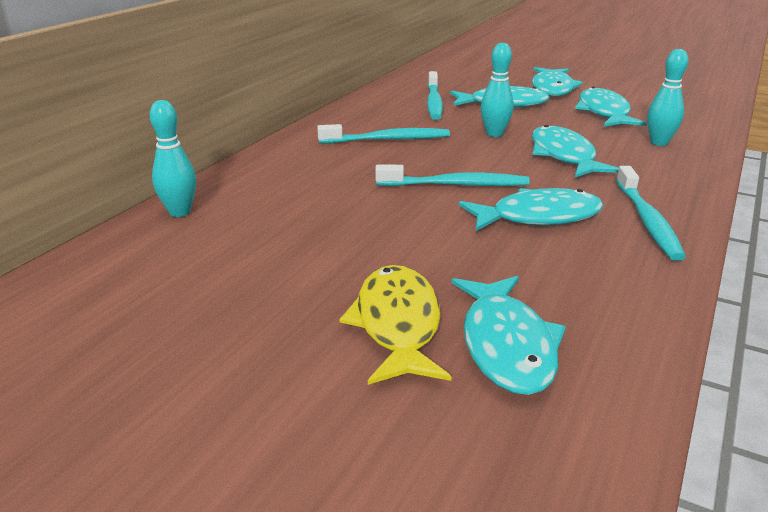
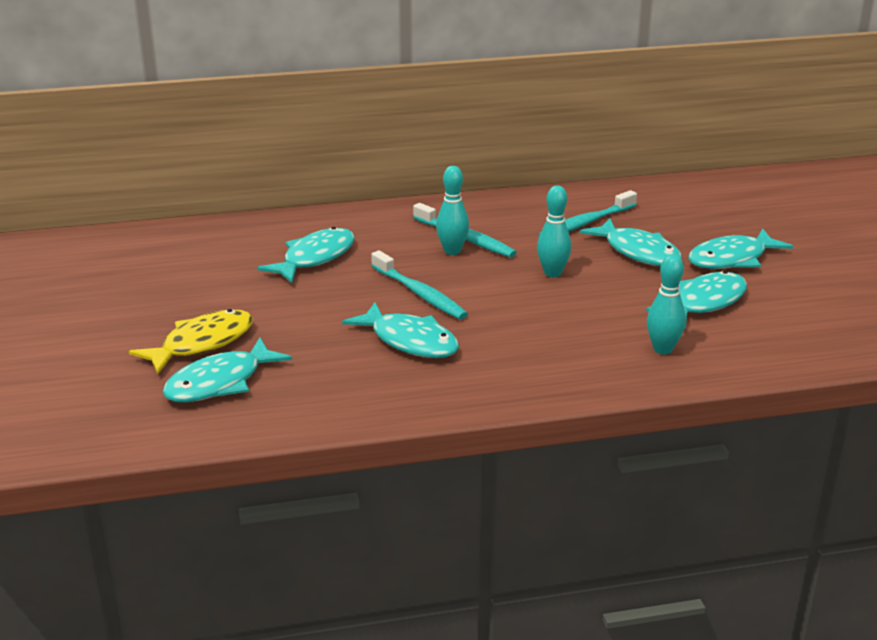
camera: 50 degrees right, 0 degrees up
(180, 212) = (243, 227): turquoise bowling pin -> turquoise bowling pin (452, 251)
(563, 156) = (551, 316): turquoise fish -> turquoise fish (315, 258)
(647, 220) = (467, 384): turquoise toothbrush -> none

